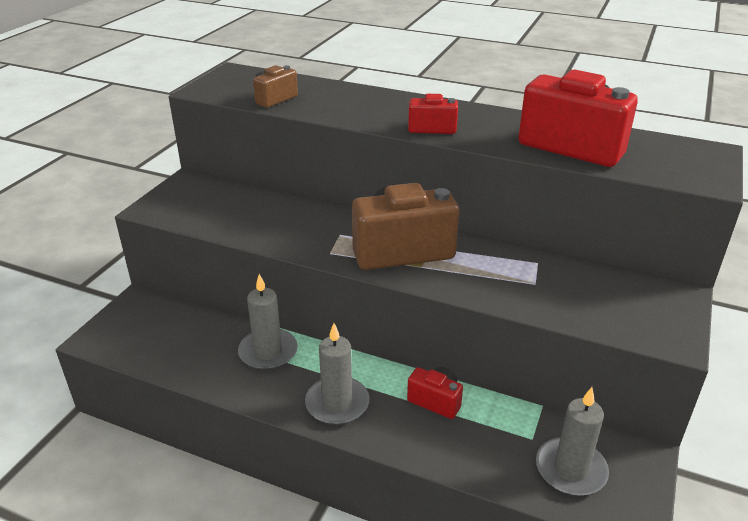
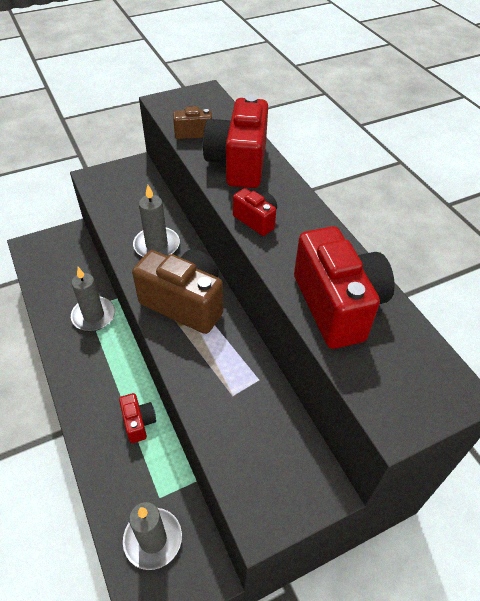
camera: 40 degrees right, 15 degrees up
(337, 403) = (87, 379): grey candle -> grey candle (156, 245)
(353, 103) = (238, 163): none -> red camera

